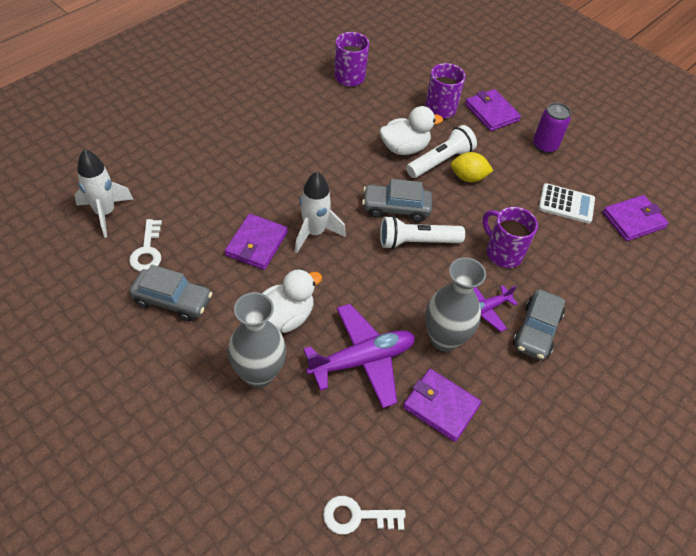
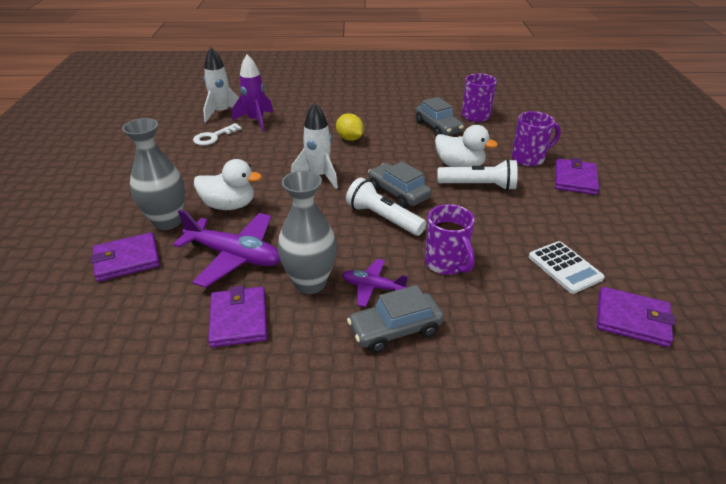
camera: 50 degrees right, 15 degrees down
(160, 202) = (256, 121): none -> purple rocket
(172, 300) = (187, 163): grey car -> grey car (438, 127)
(256, 244) = (275, 163): purple wallet -> purple wallet (127, 260)
(357, 516) = (82, 335): white key -> none
(468, 177) = (489, 205): yellow lemon -> yellow lemon (350, 139)
(503, 253) = (446, 263): purple mug -> purple mug turned 150 degrees clockwise
(544, 146) = (601, 221): purple can -> none

